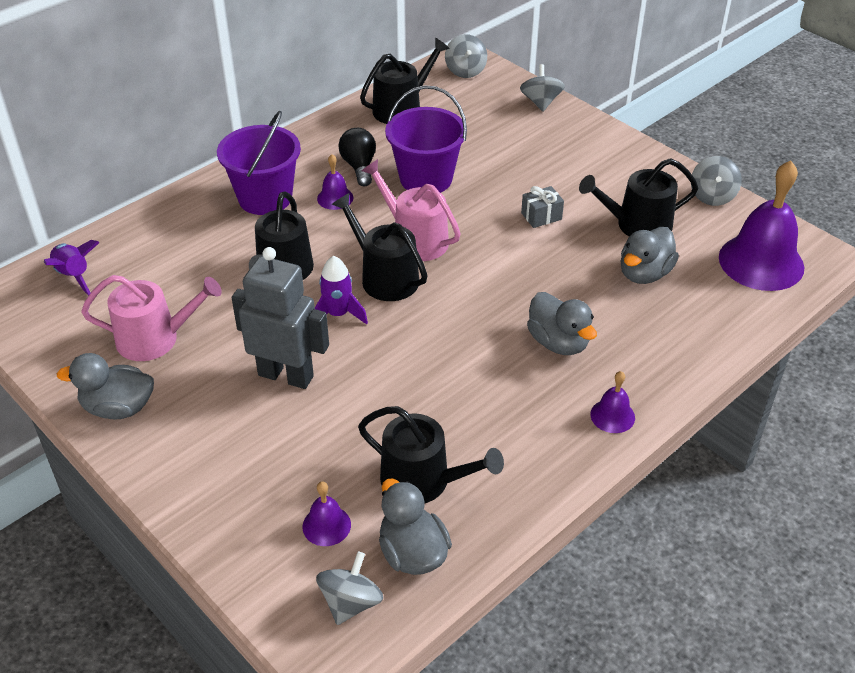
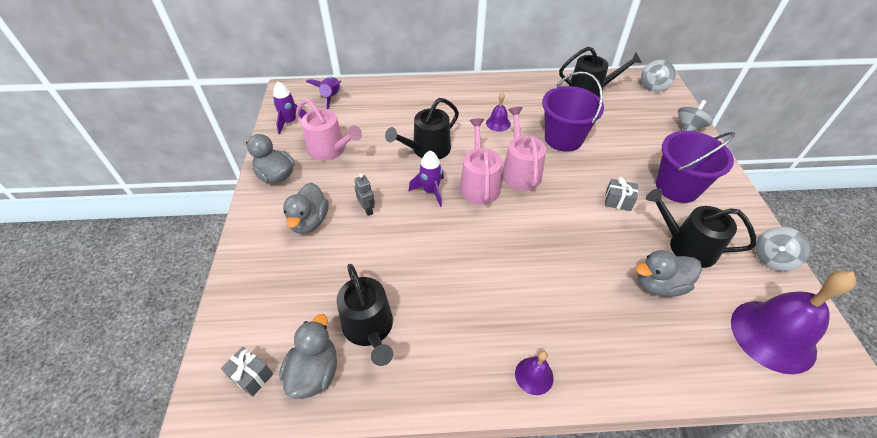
camera: 40 degrees right, 5 degrees up
(52, 336) = (290, 122): none -> purple rocket
(265, 198) = (460, 104): purple bucket -> purple bucket (677, 187)
(286, 375) = (367, 209): grey robot -> grey robot, size x0.43
(326, 525) = (292, 315): purple bell -> none
(351, 602) = (251, 376): grey spinning top -> grey gift
(359, 166) = (530, 112): black light bulb -> none
(384, 277) = (479, 184): black watering can -> pink watering can
(558, 342) = (546, 294): grey duck -> grey duck (309, 221)

